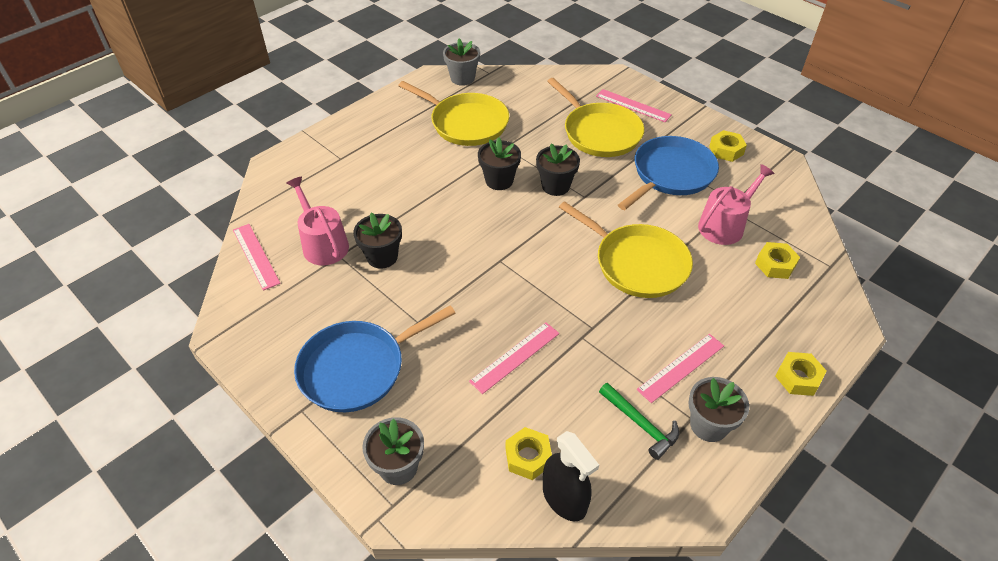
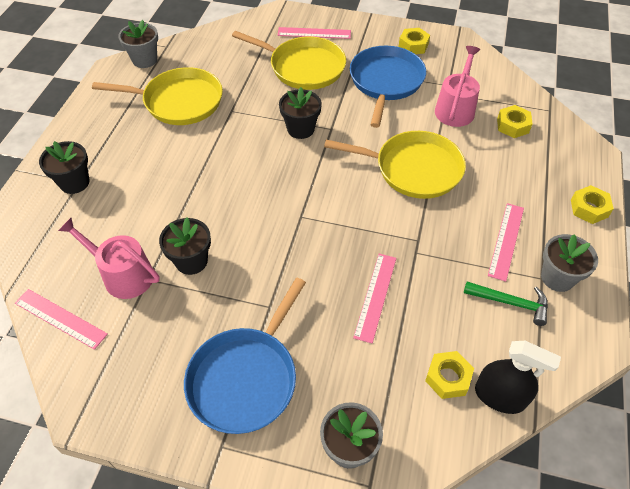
camera: 30 degrees left, 5 degrees up
(499, 180) = (248, 143): black flower pot -> black flower pot (74, 182)

